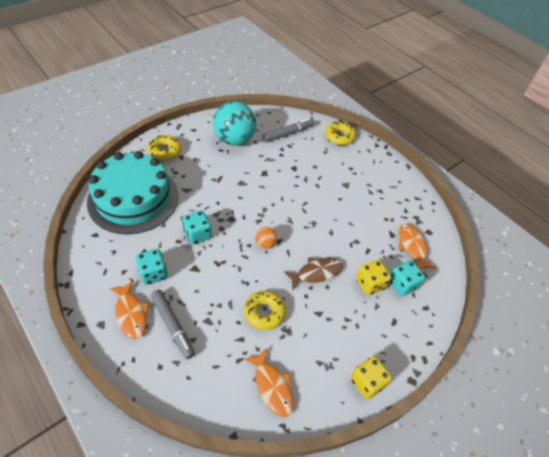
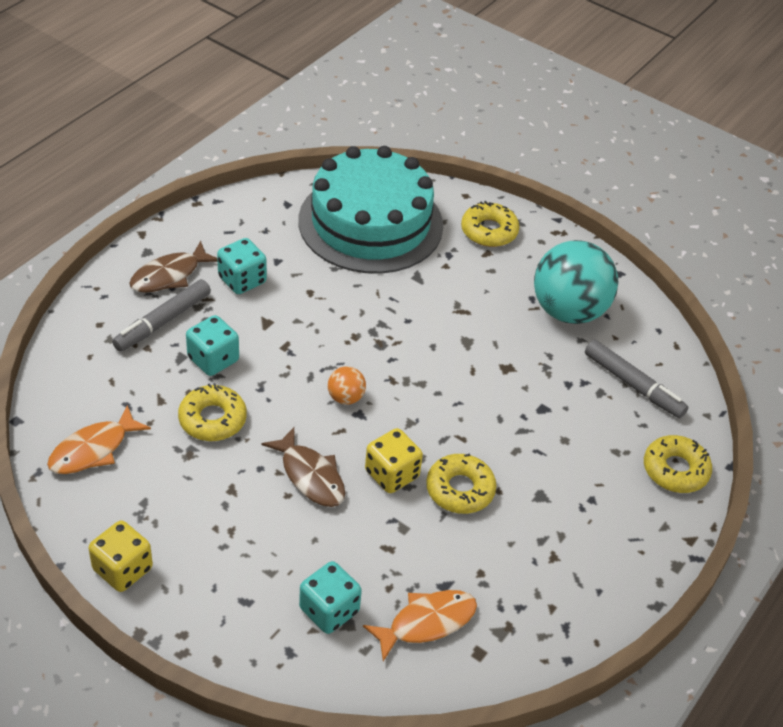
camera: 75 degrees right, 5 degrees down
(131, 314) = (169, 275): orange fish -> brown fish
(197, 234) = (331, 311): turquoise dice -> turquoise dice (213, 359)
(337, 213) = (460, 489): none -> yellow donut
(370, 284) = (313, 557): yellow dice -> yellow dice (392, 474)

